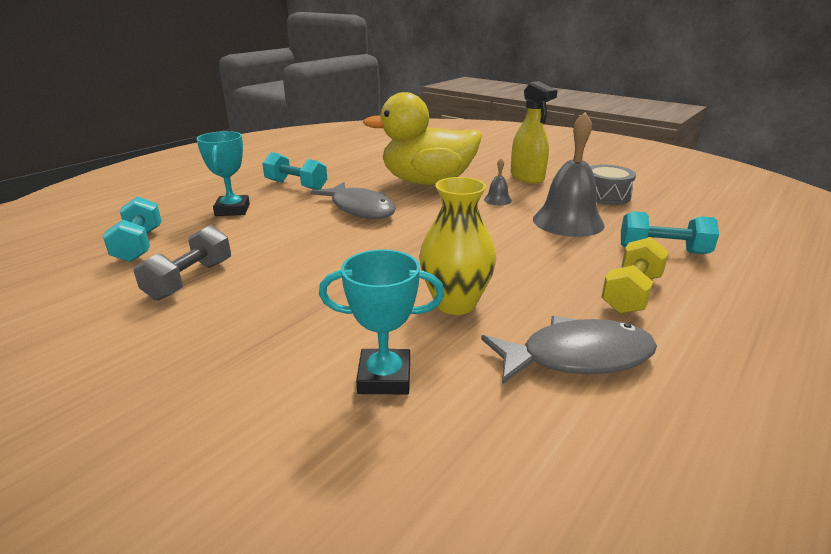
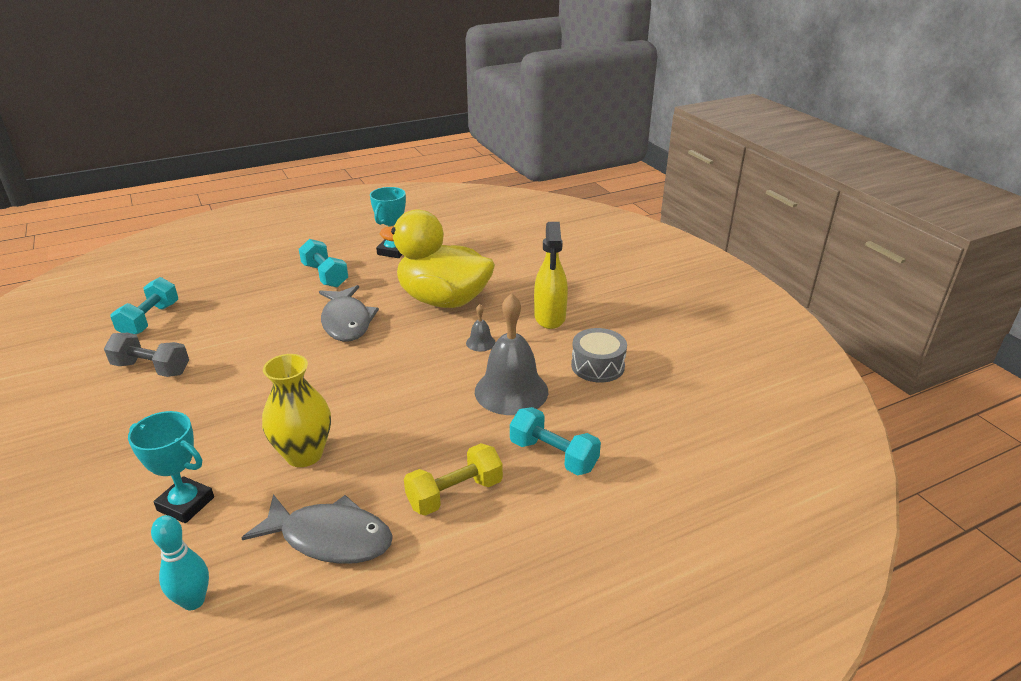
camera: 25 degrees right, 5 degrees up
(190, 280) = (151, 368): grey dumbbell -> grey dumbbell turned 60 degrees clockwise
(232, 210) = (247, 295): turquoise trophy -> turquoise trophy (393, 251)
(519, 462) = (193, 601): none -> turquoise bowling pin

